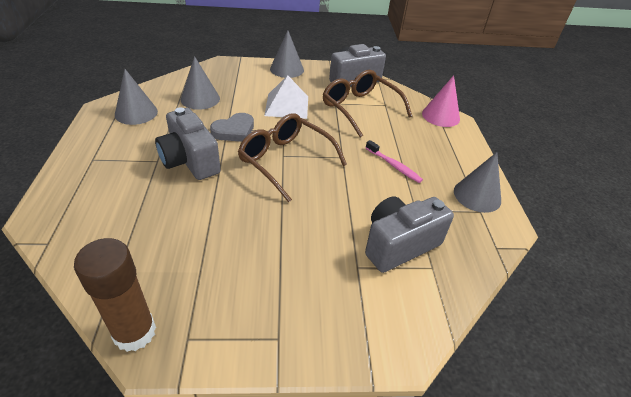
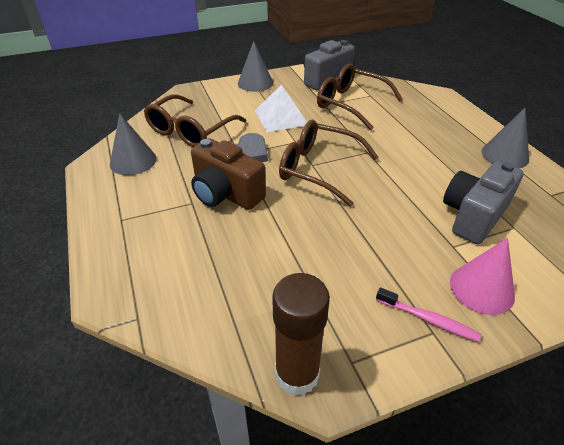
camera: 15 degrees left, 0 degrees up
(190, 161) = (226, 194): grey camera -> brown camera
(200, 99) = (190, 131): grey cone -> brown glasses
(394, 166) = (418, 148): pink toothbrush -> pink toothbrush (428, 319)
(440, 116) = (425, 94): pink cone -> pink cone (481, 289)

